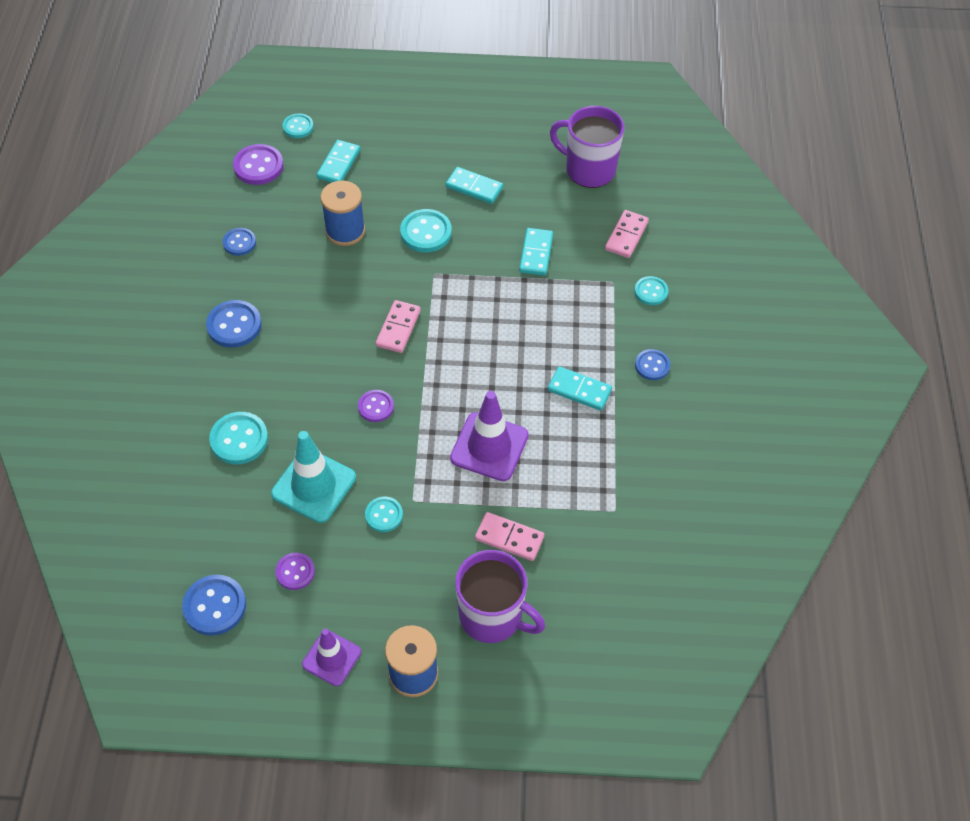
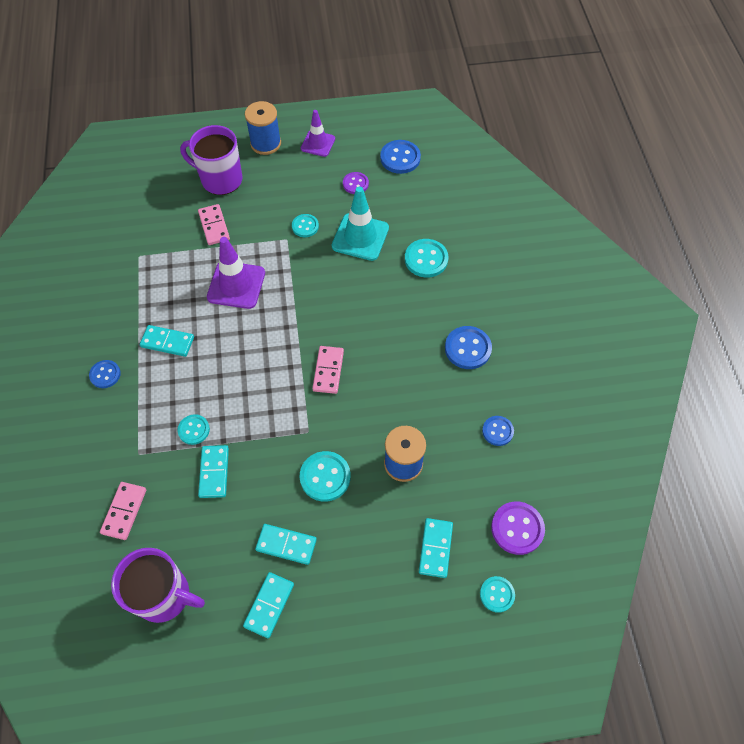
camera: 170 degrees right, 5 degrees up
(376, 407) = (330, 300): purple button -> none
(497, 150) = (269, 605): none -> turquoise domino
(509, 538) = (214, 226): pink domino -> pink domino turned 60 degrees clockwise
(651, 292) = (102, 449): turquoise button -> turquoise button (194, 430)

